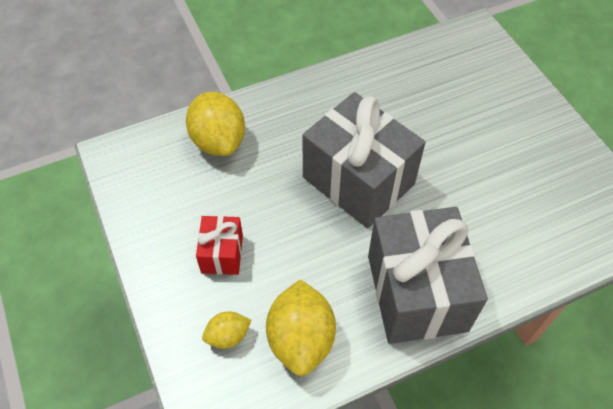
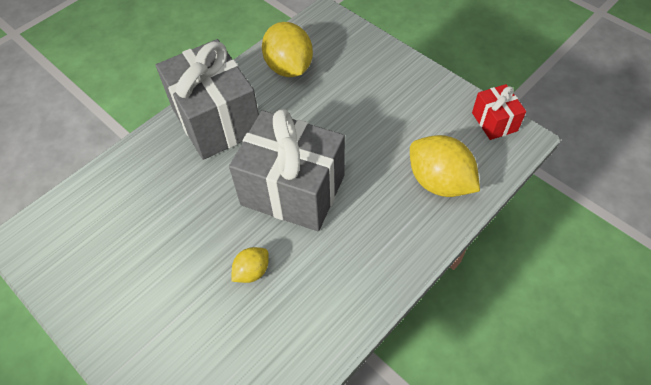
camera: 160 degrees right, 0 degrees up
(222, 254) = (374, 97): red gift -> red gift (494, 122)
(228, 336) = (338, 54): yellow lemon -> yellow lemon (252, 271)

